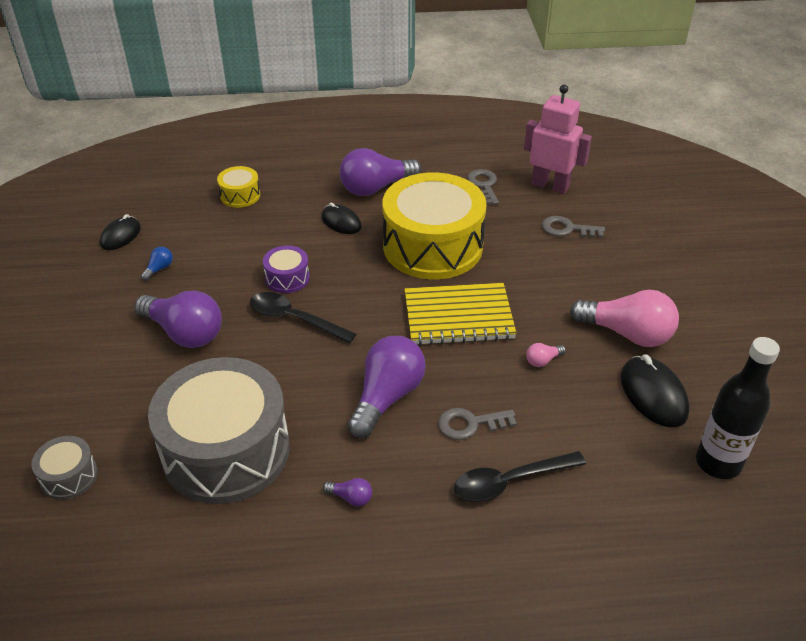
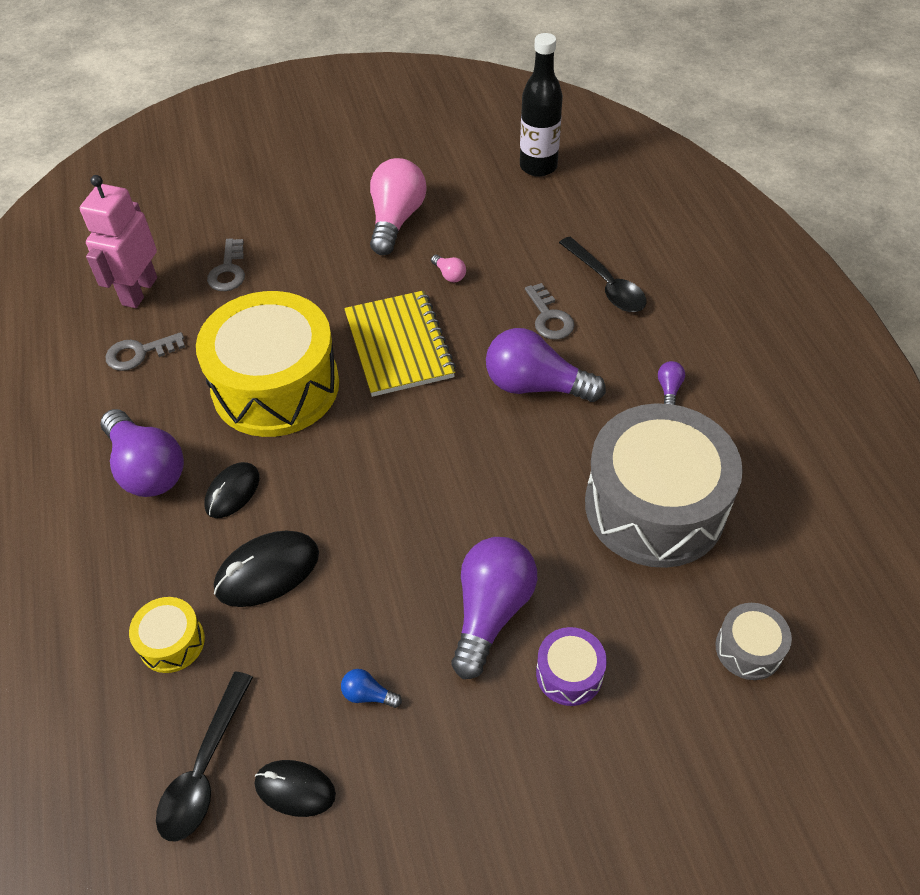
camera: 100 degrees left, 10 degrees up
(287, 278) = (361, 524): purple drum -> purple drum (569, 673)
(294, 319) = (437, 497): black spoon -> black spoon (204, 768)
(653, 394) = (473, 202): black mouse -> black mouse (267, 571)

